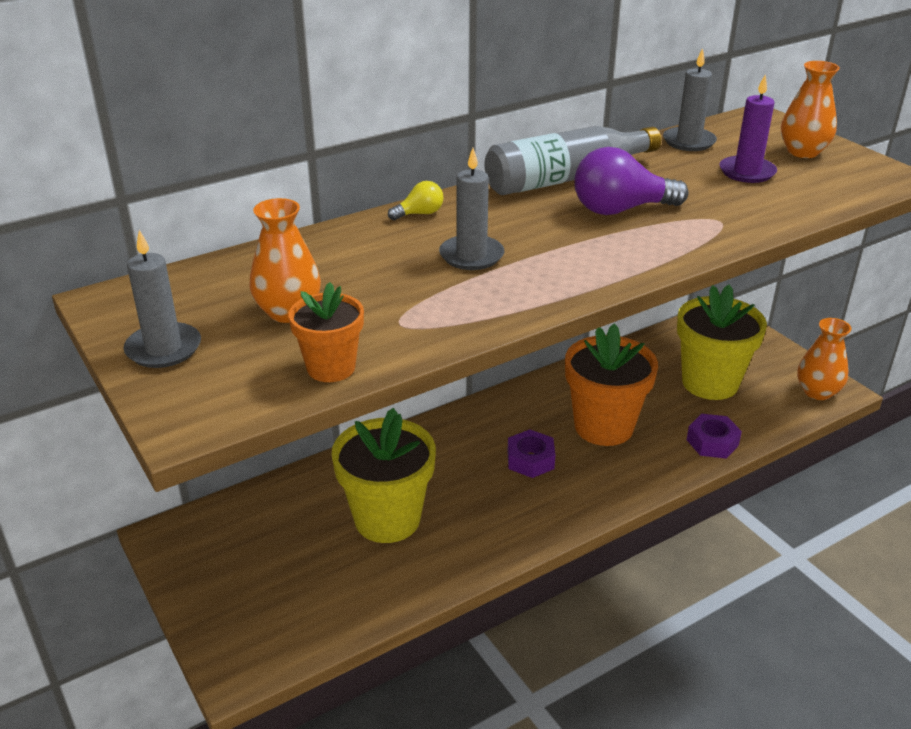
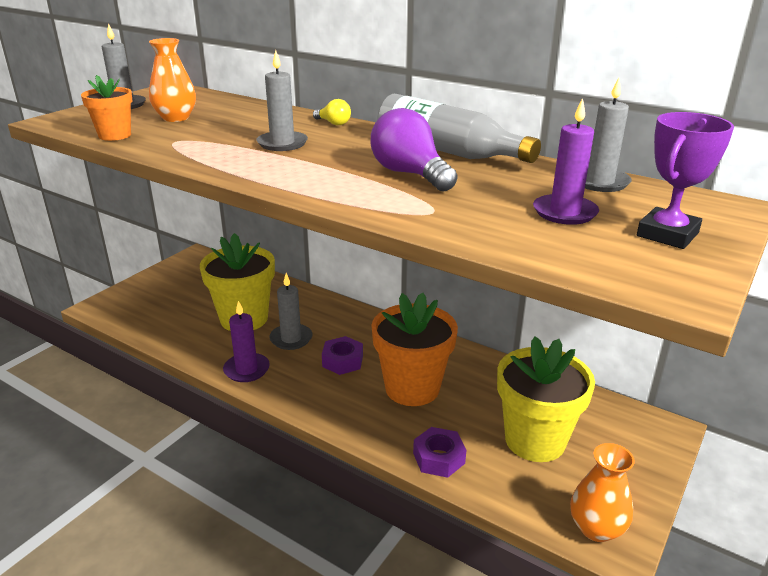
camera: 65 degrees right, 5 degrees down
(461, 488) = (291, 339): none -> grey candle
(504, 538) = (246, 370): none -> purple candle
(803, 152) = (667, 234): orange vase -> purple trophy

